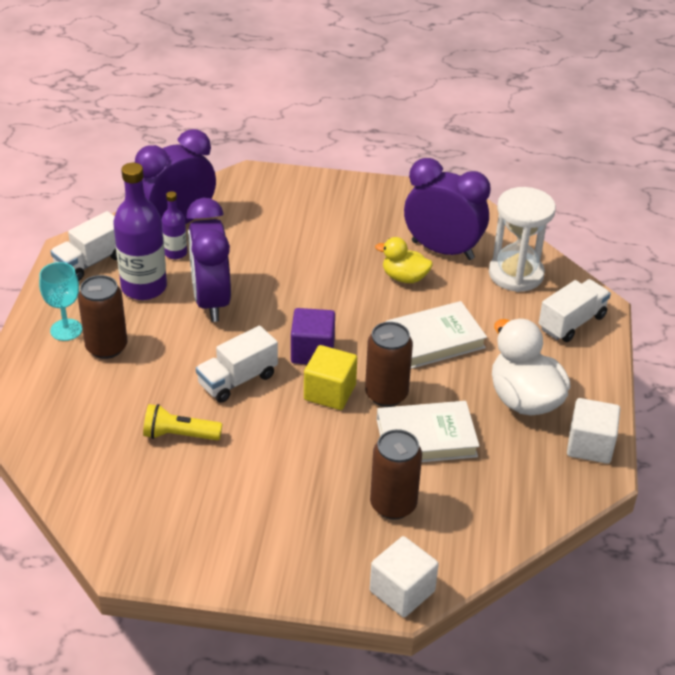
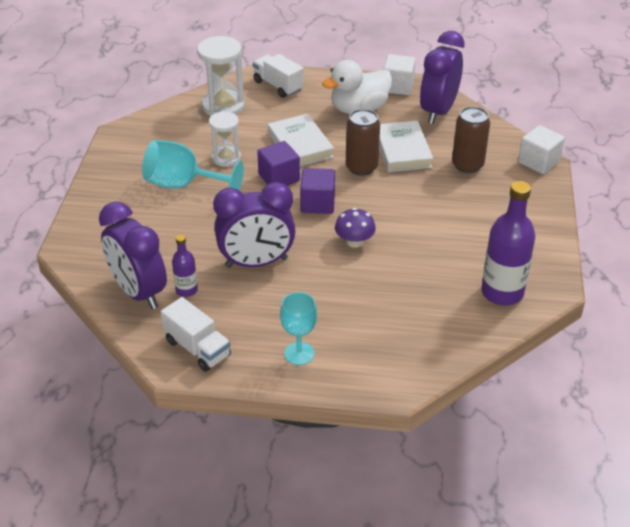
camera: 90 degrees left, 0 degrees up
(106, 347) = (321, 323): brown can -> none
(144, 287) = (237, 307): purple bottle -> purple bottle (502, 292)
(179, 435) = (421, 269): yellow flashlight -> none
(237, 380) = (354, 242): white truck -> purple mushroom
(330, 392) = (362, 194): yellow cube -> none
(352, 246) = (183, 185): none -> turquoise goblet
(364, 320) = (279, 178): none -> purple cube
(404, 277) = (226, 158): yellow duck -> white hourglass
(442, 250) = (192, 139): purple clock -> purple clock (438, 111)

